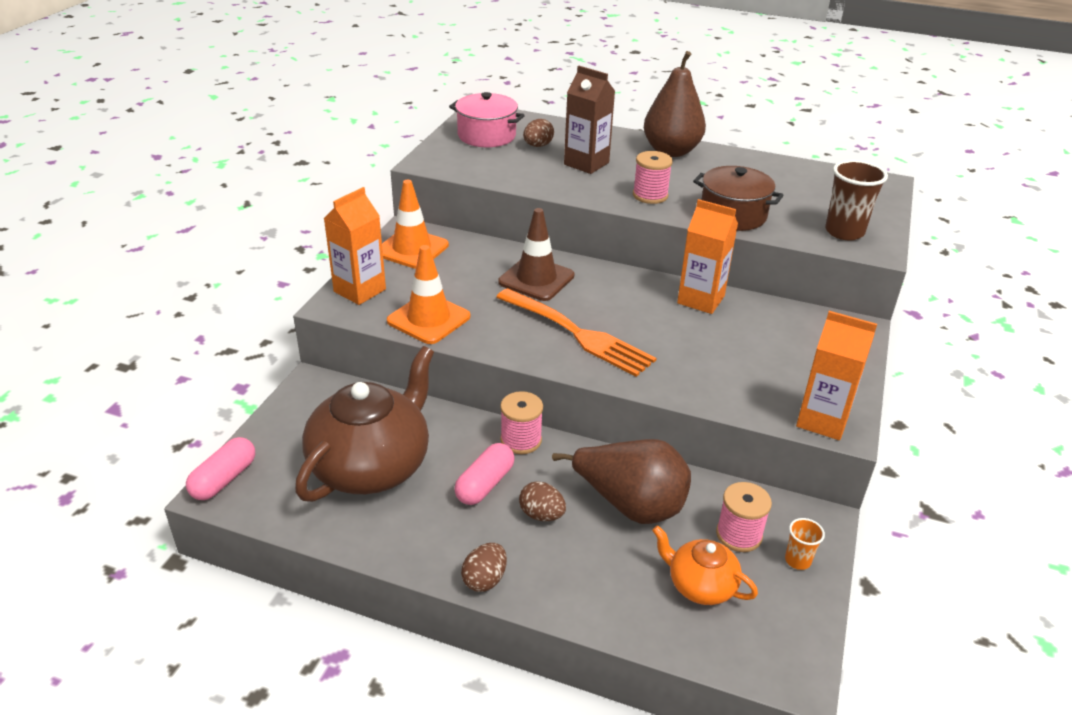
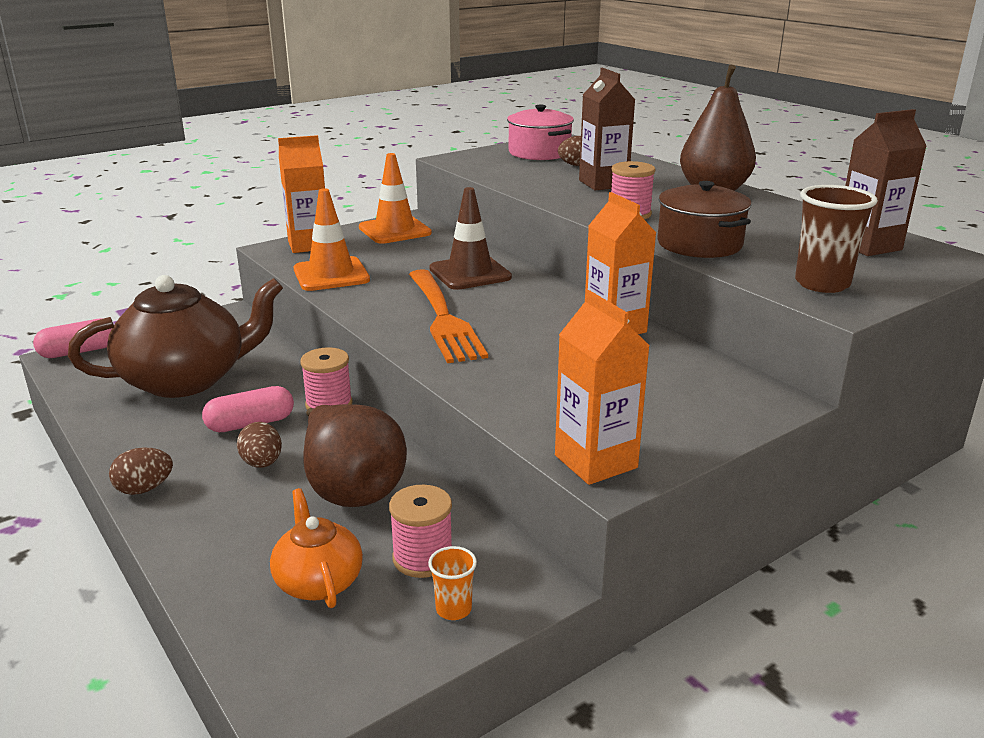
camera: 35 degrees right, 10 degrees down
(826, 185) = (868, 246): none -> brown carton

